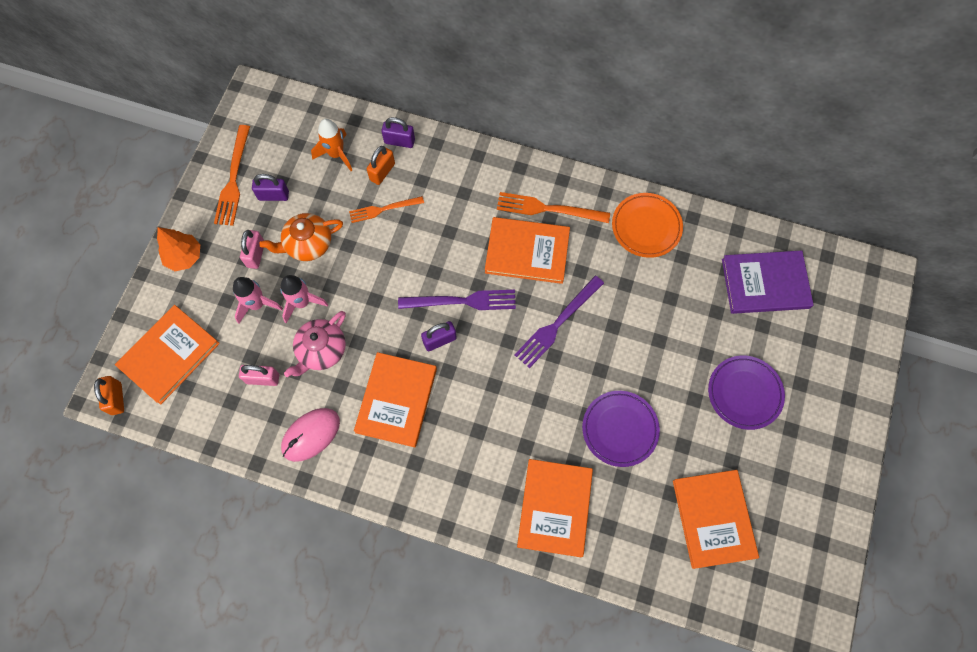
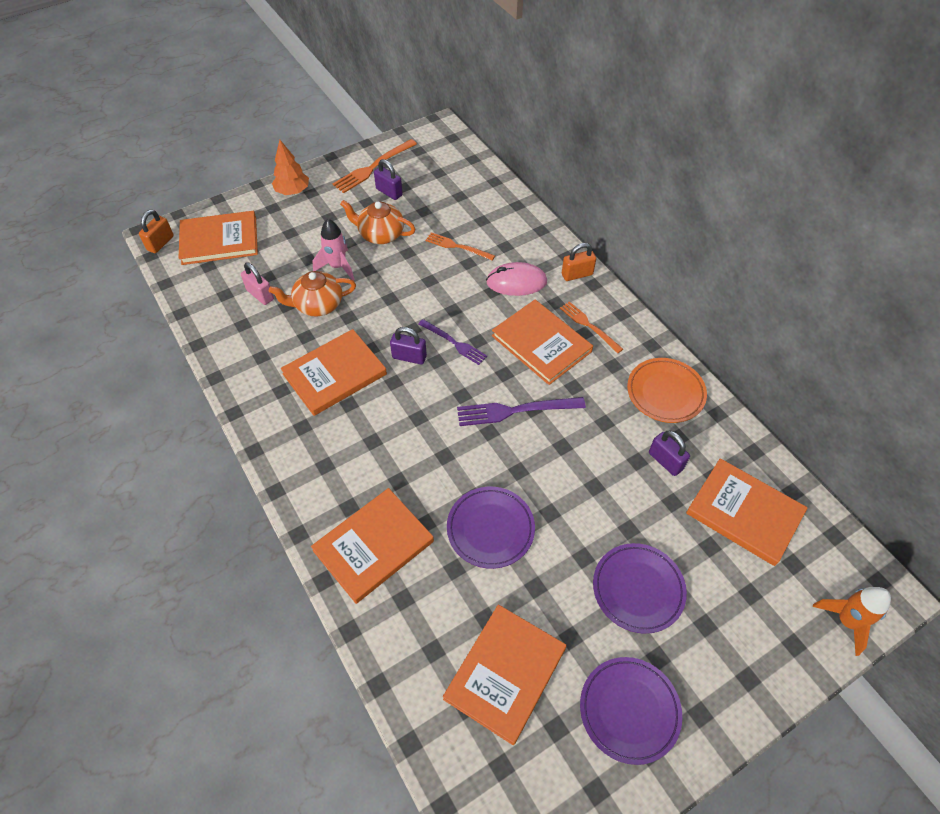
camera: 40 degrees right, 15 degrees down
(256, 254) = (339, 219): pink padlock -> none
(257, 304) = (307, 248): pink rocket -> none
(311, 435) = (252, 353): pink mouse -> pink mouse (516, 282)
(321, 350) = (318, 305): pink teapot -> orange teapot
(336, 154) = (459, 194): orange rocket -> orange rocket (846, 621)
(382, 172) = (481, 223): orange padlock -> orange padlock (577, 274)
(399, 141) = (514, 212): purple padlock -> purple padlock (665, 461)
(462, 301) = (454, 343): purple fork -> purple fork, size x0.67
(548, 209) = (589, 326): orange fork -> orange fork, size x0.67
(765, 283) = (744, 513): purple book -> orange book
(801, 477) = (629, 710): none -> purple plate

